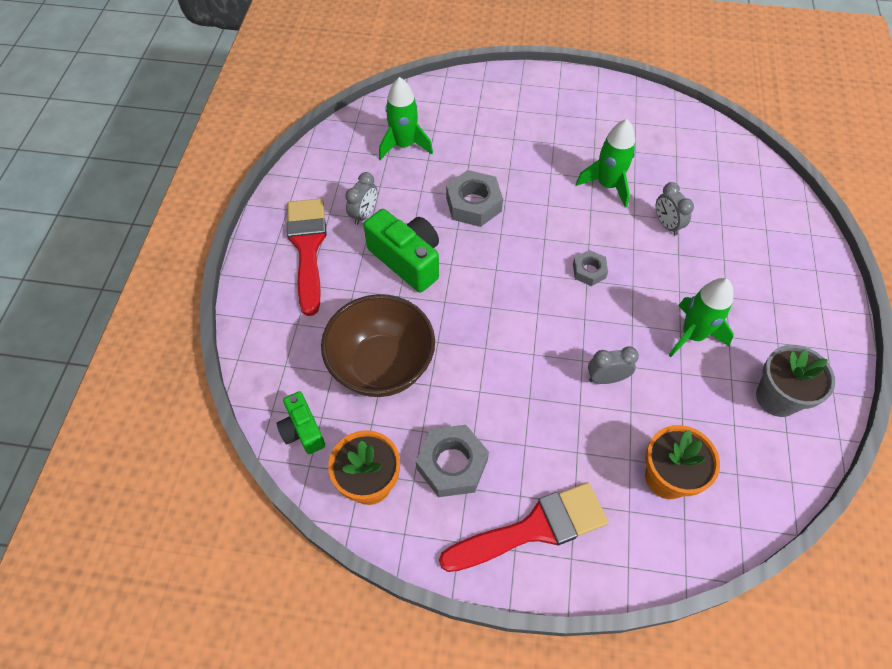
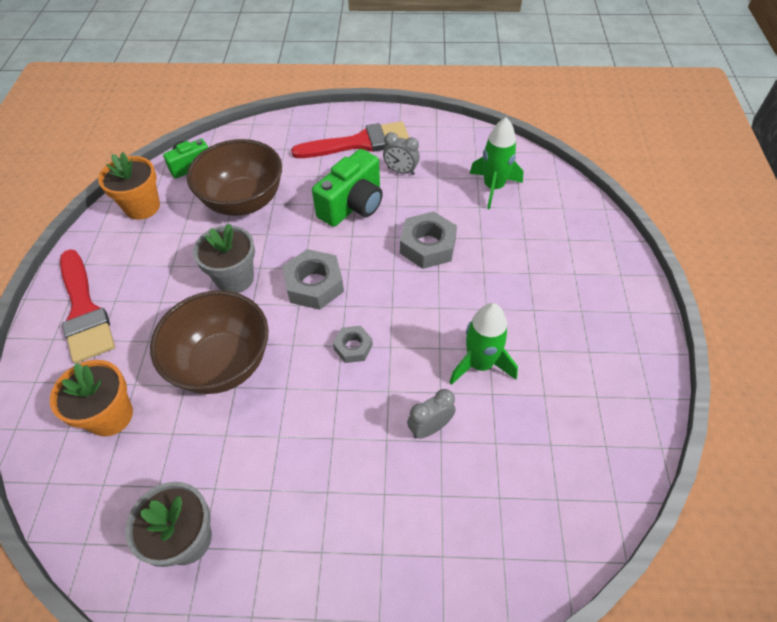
camera: 85 degrees right, 5 degrees down
(452, 464) = (149, 253): grey nut -> grey nut (314, 285)
(499, 371) = (235, 278): none -> grey flower pot
(606, 378) = (222, 364): grey clock -> brown bowl
(692, 335) = (273, 449): green rocket -> none

